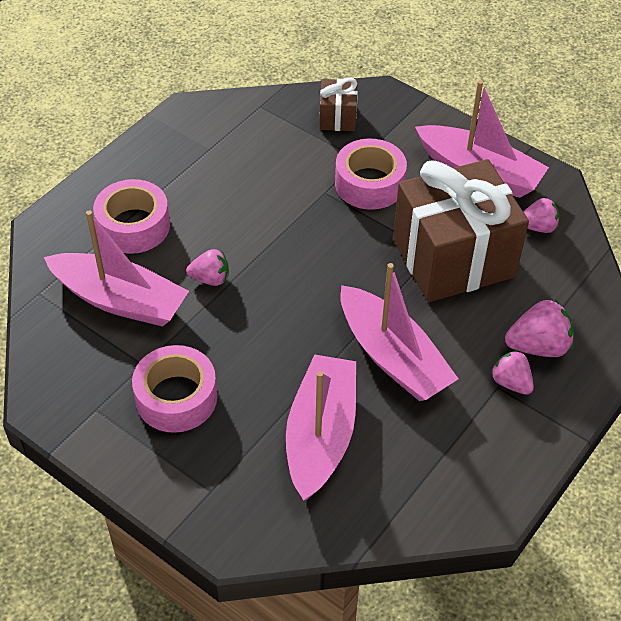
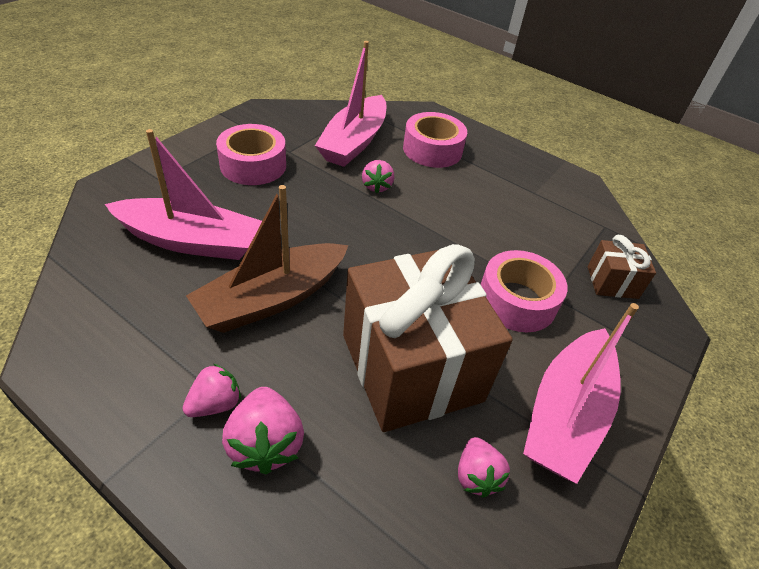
camera: 85 degrees right, 5 degrees down
(392, 357) = (272, 299): pink boat -> brown boat

